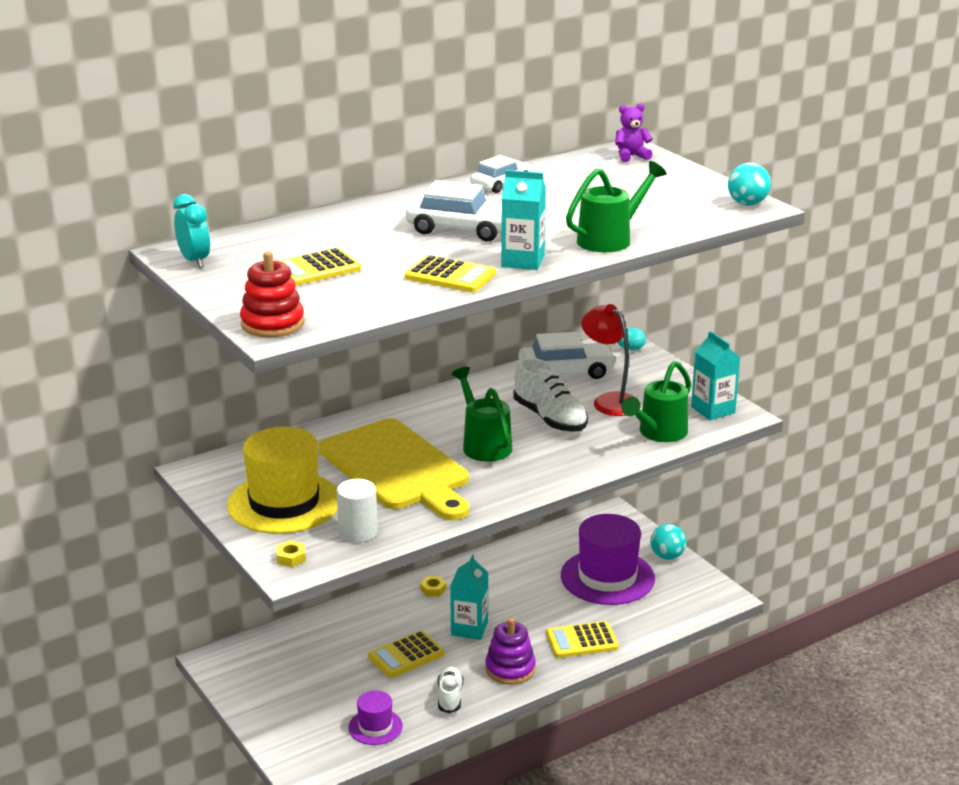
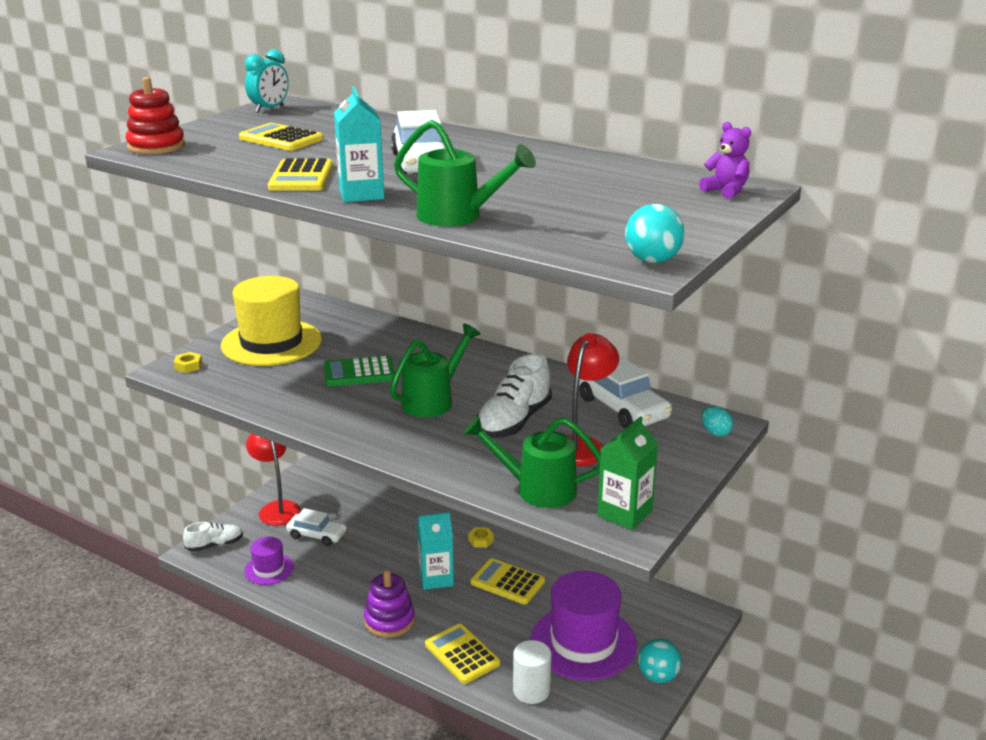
camera: 65 degrees right, 0 degrees up
(270, 702) = (277, 508): none -> red lamp
(358, 532) = (241, 382): white cylinder -> white cylinder (531, 690)
(397, 468) = (359, 372): yellow cutting board -> green calculator
(406, 655) = (375, 555): yellow calculator -> yellow calculator (507, 582)
(450, 697) = (329, 597): white shoe -> white shoe (215, 545)
(501, 184) = (560, 158): white car -> white car (317, 535)
(713, 410) = (624, 513): turquoise carton -> green carton

